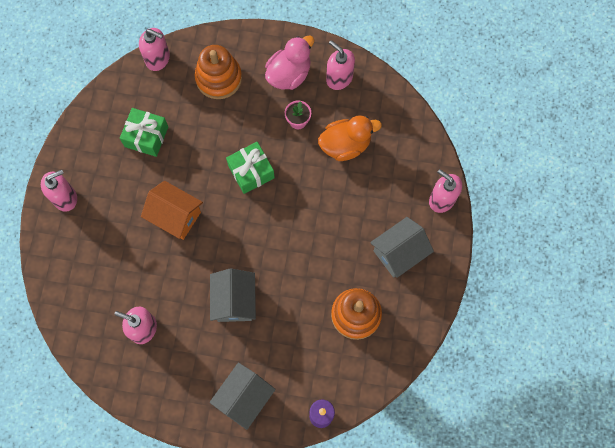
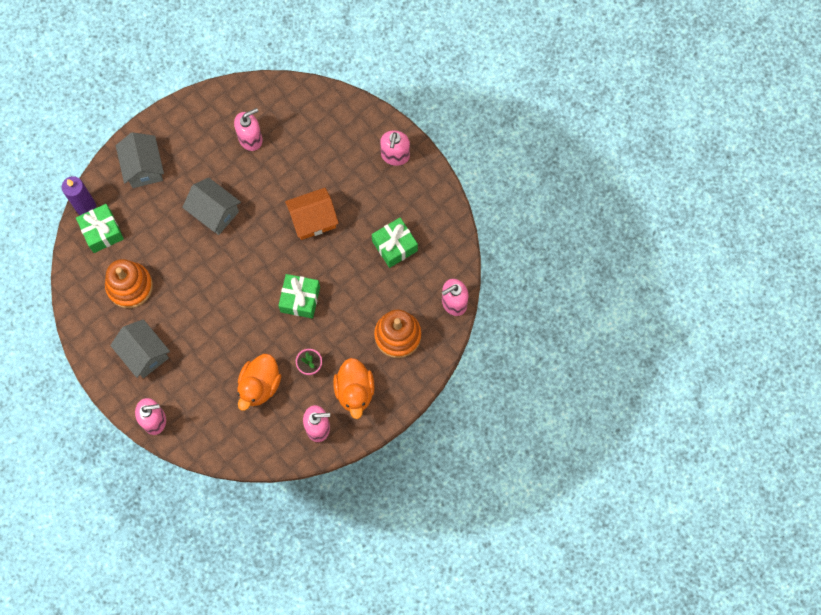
camera: 130 degrees right, 0 degrees up
(289, 74) = (355, 391): pink duck -> orange duck
(330, 381) = (102, 232): none -> green gift
(399, 253) = (144, 354): grey house -> grey house turned 45 degrees counterclockwise

